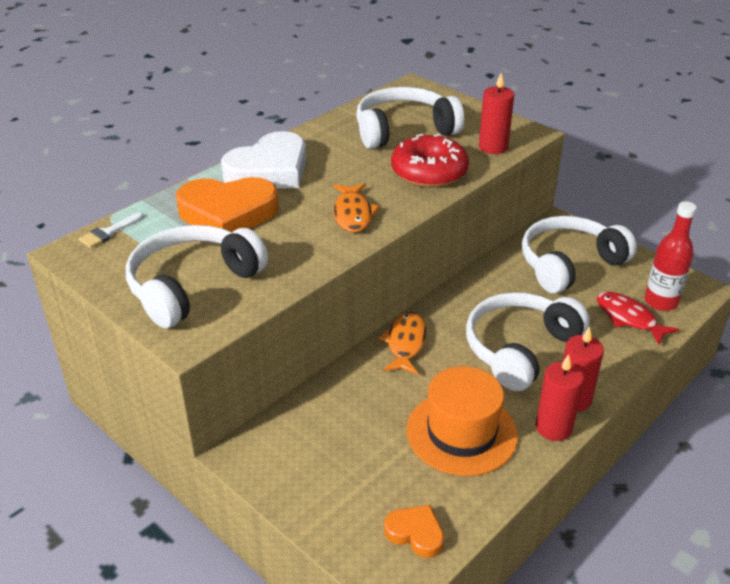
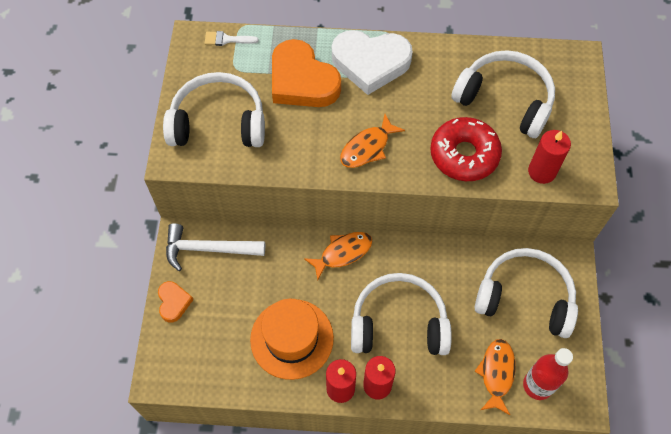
camera: 50 degrees right, 25 degrees up
(284, 439) = (208, 249): none -> white hammer
(415, 533) = (196, 366): orange heart -> orange heart (173, 302)
(628, 318) = (496, 373): red fish -> orange fish

